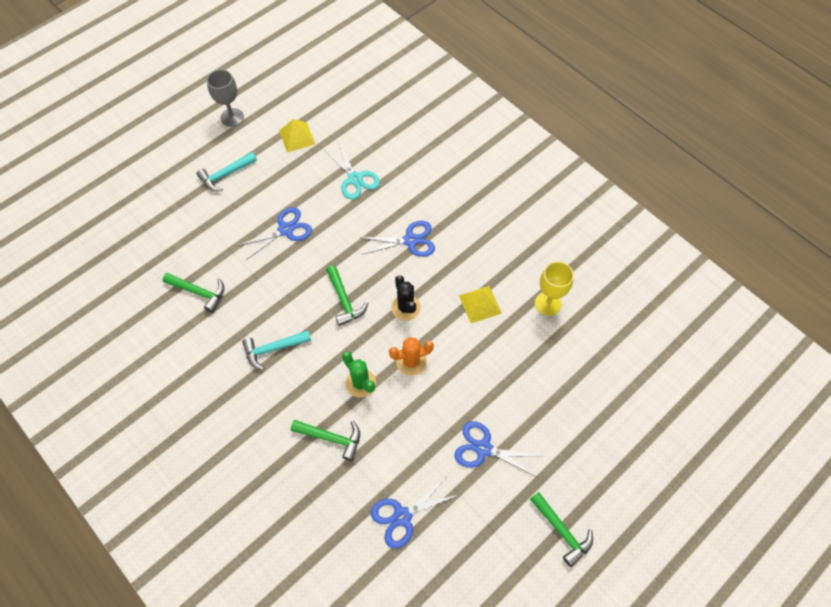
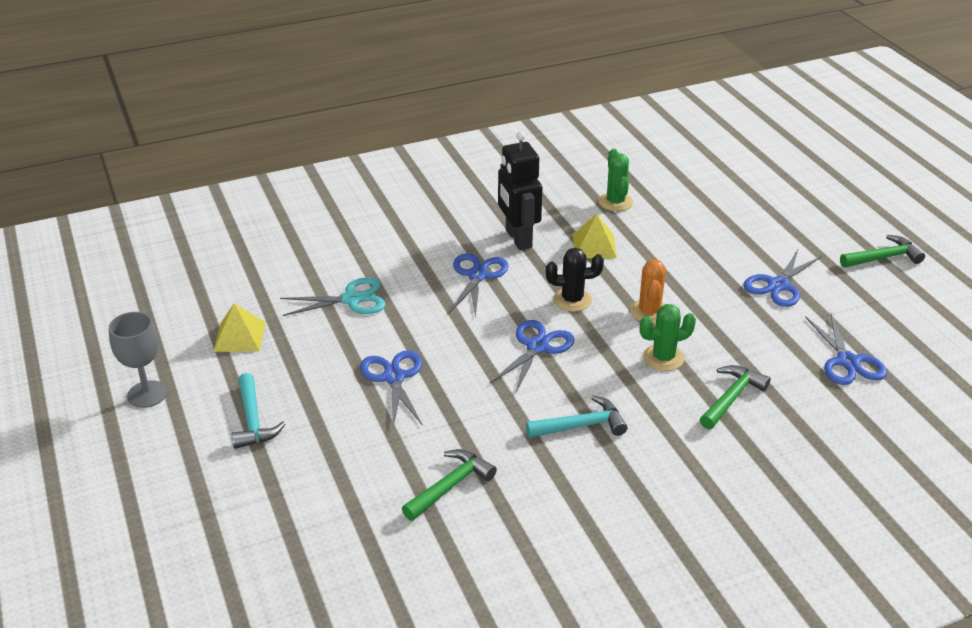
camera: 70 degrees left, 25 degrees down
(273, 349) = (581, 425): turquoise hammer -> turquoise hammer turned 105 degrees counterclockwise
(344, 300) = (537, 347): green hammer -> blue scissors
(466, 252) = (518, 239): none -> black robot
(548, 303) = (615, 202): yellow goblet -> green cactus

